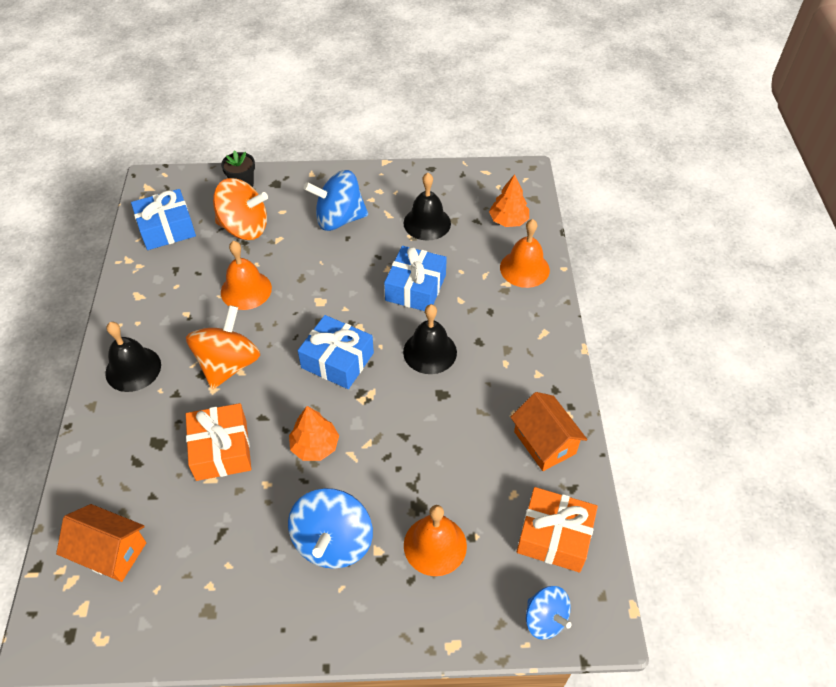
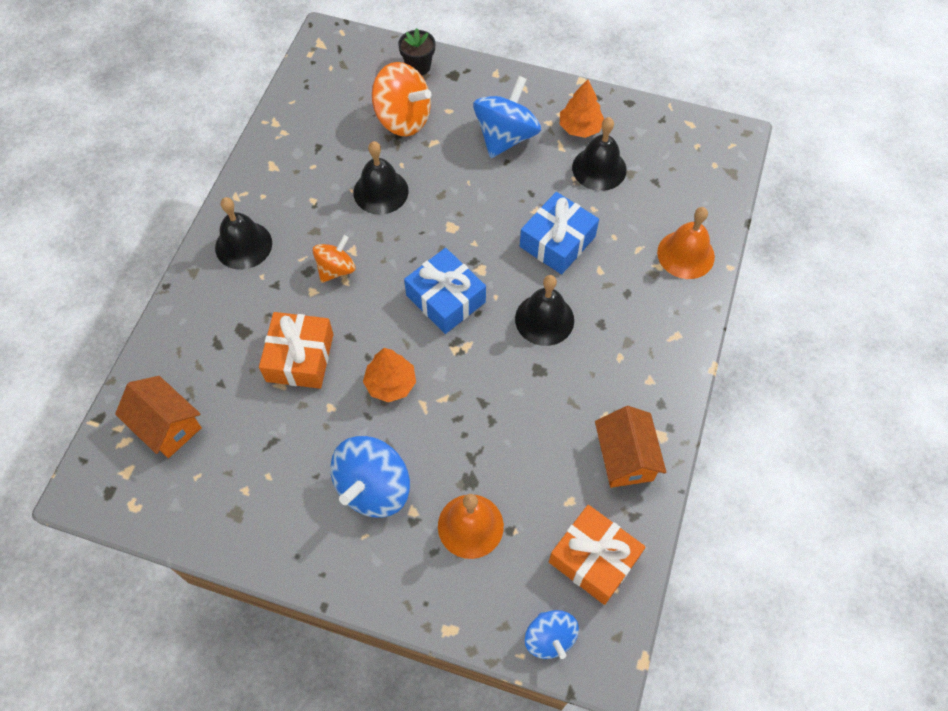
camera: 20 degrees right, 10 degrees up
(167, 228) = (324, 97): blue gift -> none
(228, 364) = (336, 269): orange spinning top -> orange spinning top, size x0.60
(246, 290) = (381, 191): orange bell -> black bell
(339, 219) = (505, 137): blue spinning top -> blue spinning top turned 105 degrees clockwise
(508, 220) = (691, 191): orange tree -> orange tree (580, 127)

